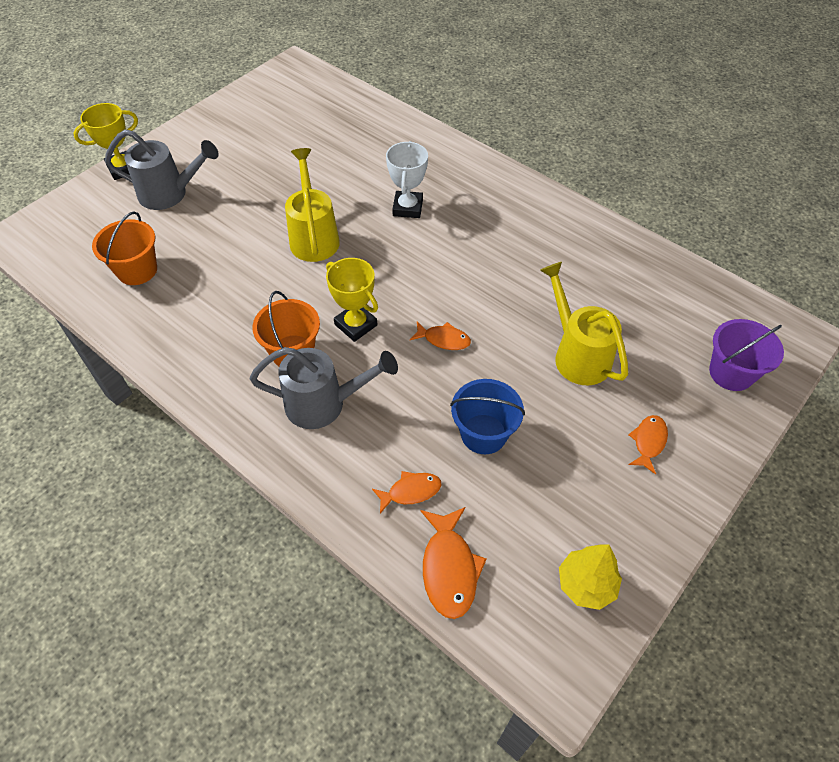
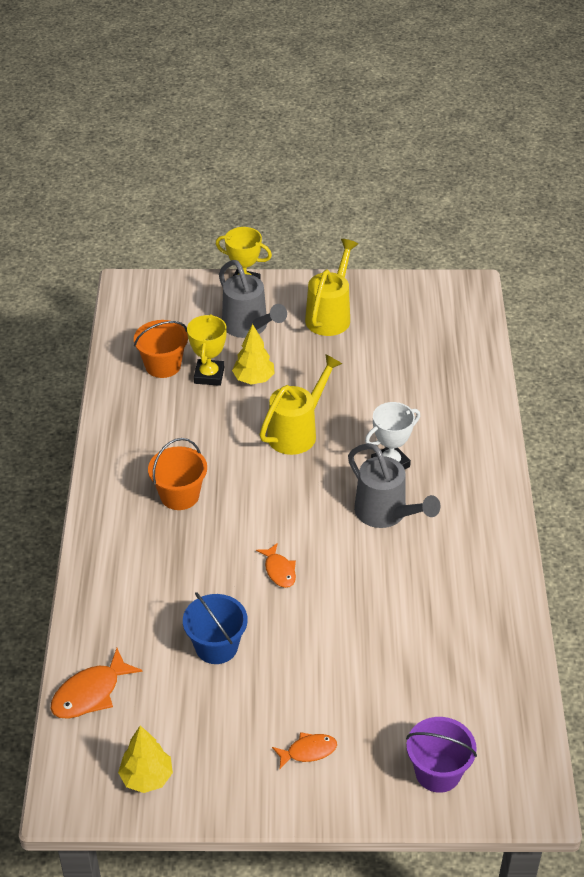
camera: 50 degrees right, 10 degrees down
(227, 226) = (254, 379): none -> yellow tree
(324, 404) = (154, 542): grey watering can -> grey watering can (386, 514)
(356, 325) = (239, 512): yellow trophy -> yellow trophy (209, 375)
(410, 491) = (129, 635): orange fish -> none
(577, 354) = (350, 660): yellow watering can -> yellow watering can (330, 315)

